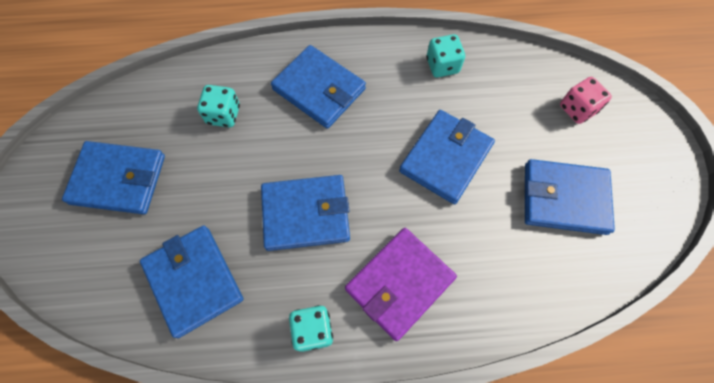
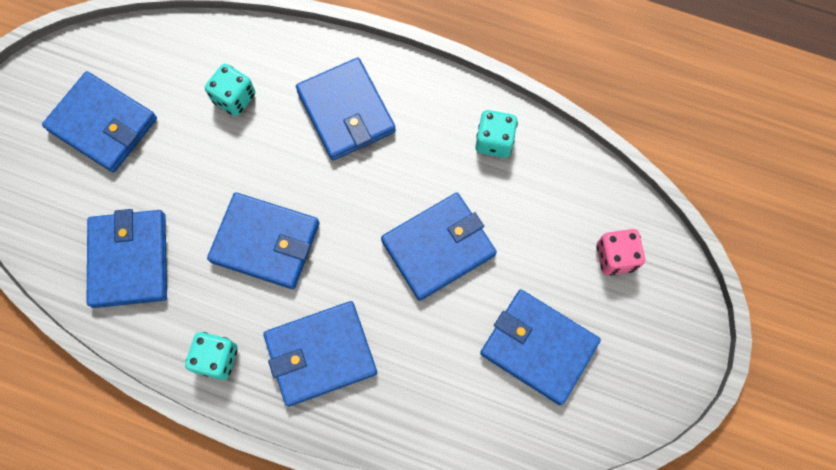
camera: 25 degrees right, 5 degrees up
(400, 284) = (321, 354): purple wallet -> blue wallet

